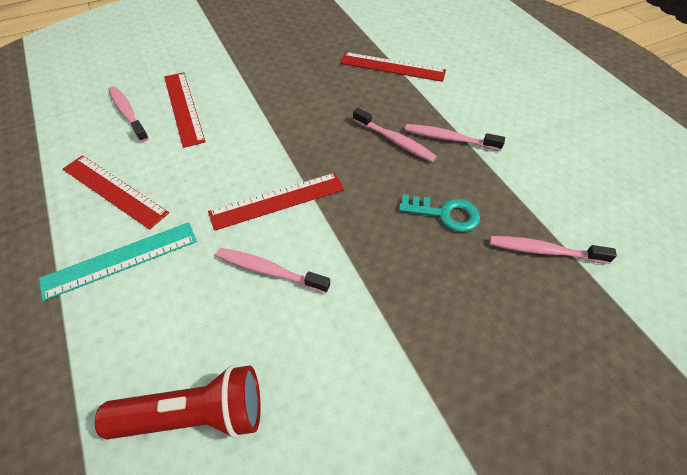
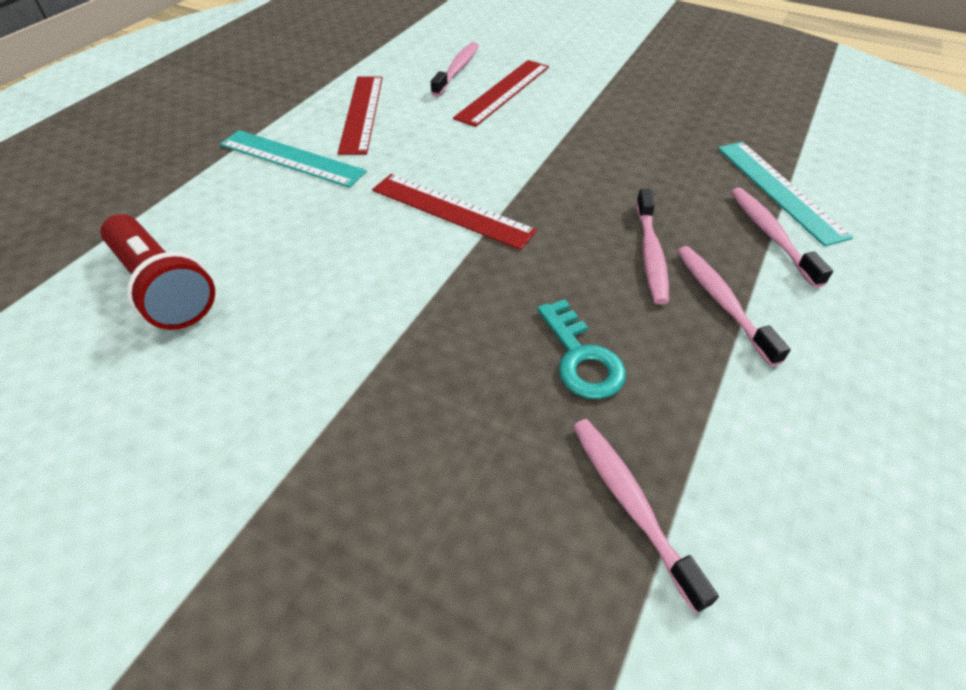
camera: 55 degrees right, 5 degrees down
(269, 270) = (356, 251): pink toothbrush -> pink toothbrush (770, 235)
(392, 67) = (779, 190): red ruler -> turquoise ruler

